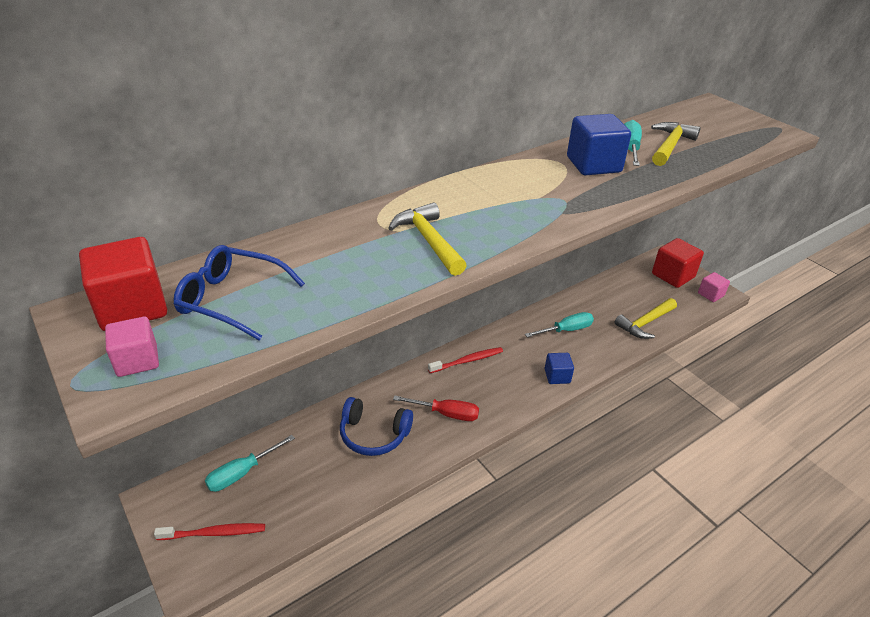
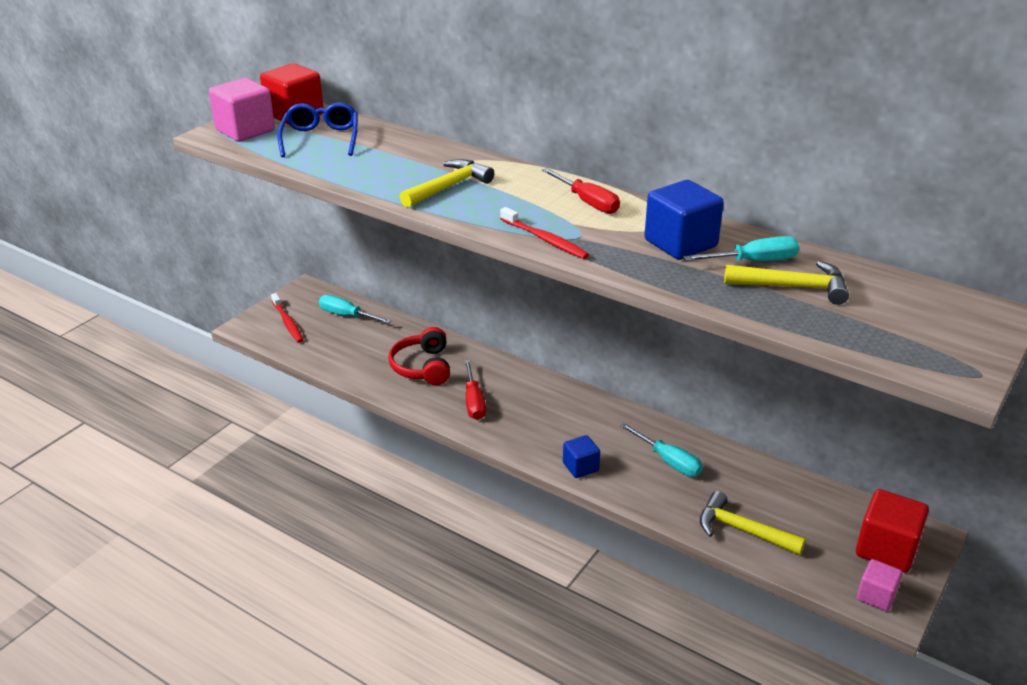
camera: 70 degrees right, 5 degrees down
(137, 361) = (245, 130): pink cube -> pink cube, size x1.71
(373, 435) = (422, 367): blue headphones -> red headphones
(468, 361) = (559, 399): red toothbrush -> red toothbrush (545, 240)
(504, 182) = (587, 202): none -> red screwdriver

